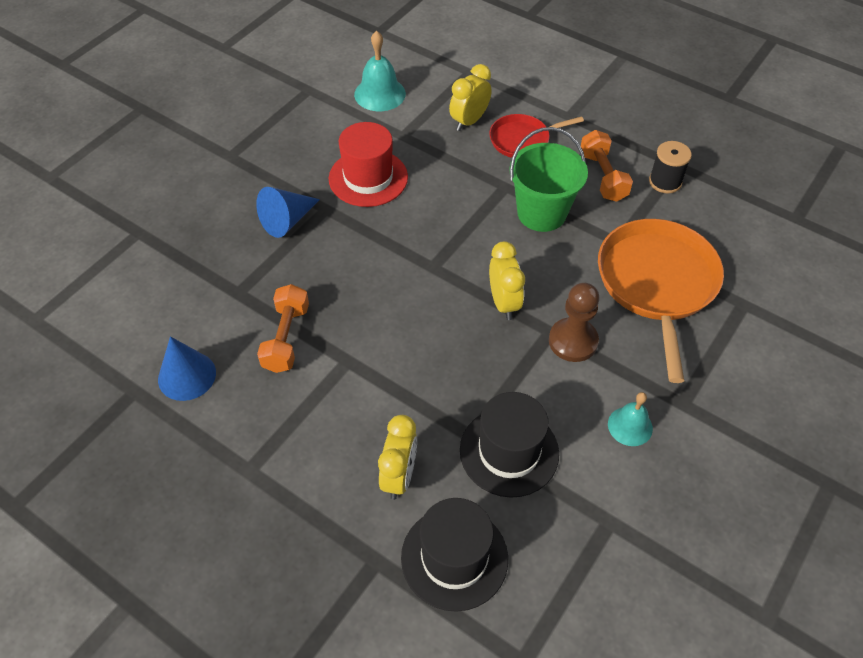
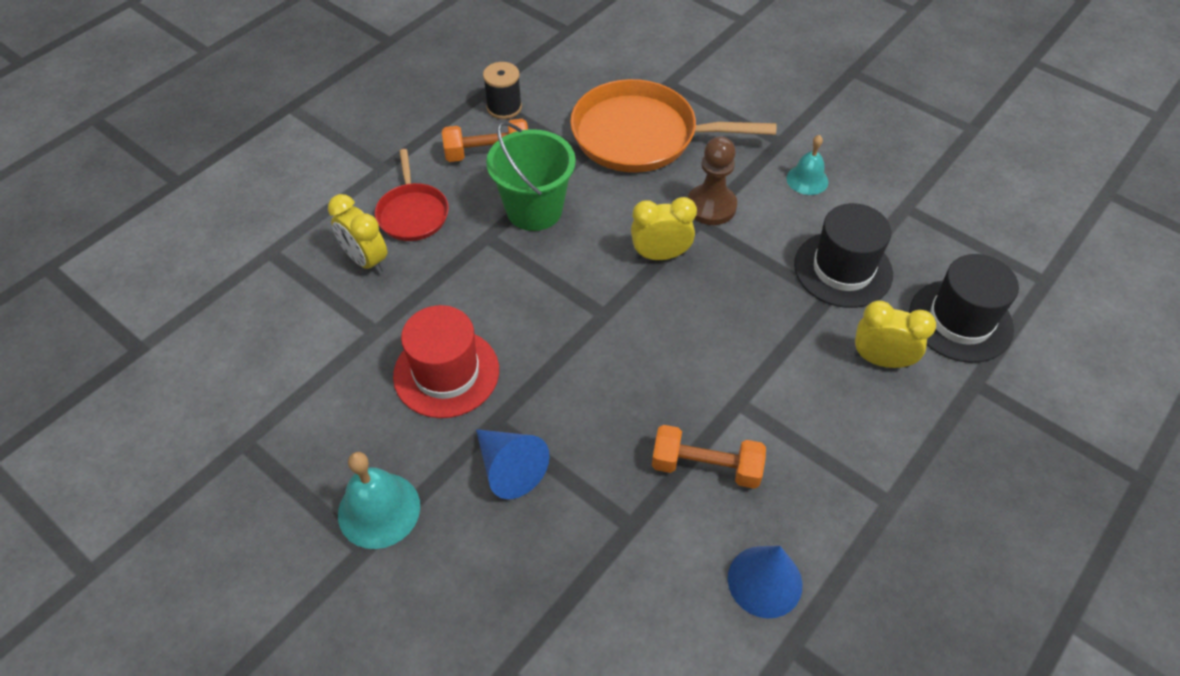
camera: 85 degrees left, 0 degrees up
(380, 94) = (282, 353): turquoise bell -> turquoise bell (379, 510)

